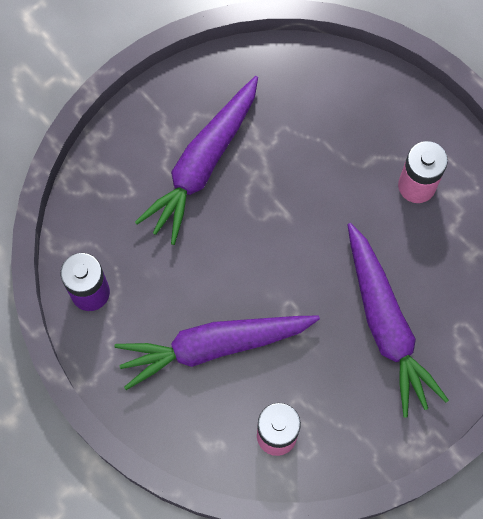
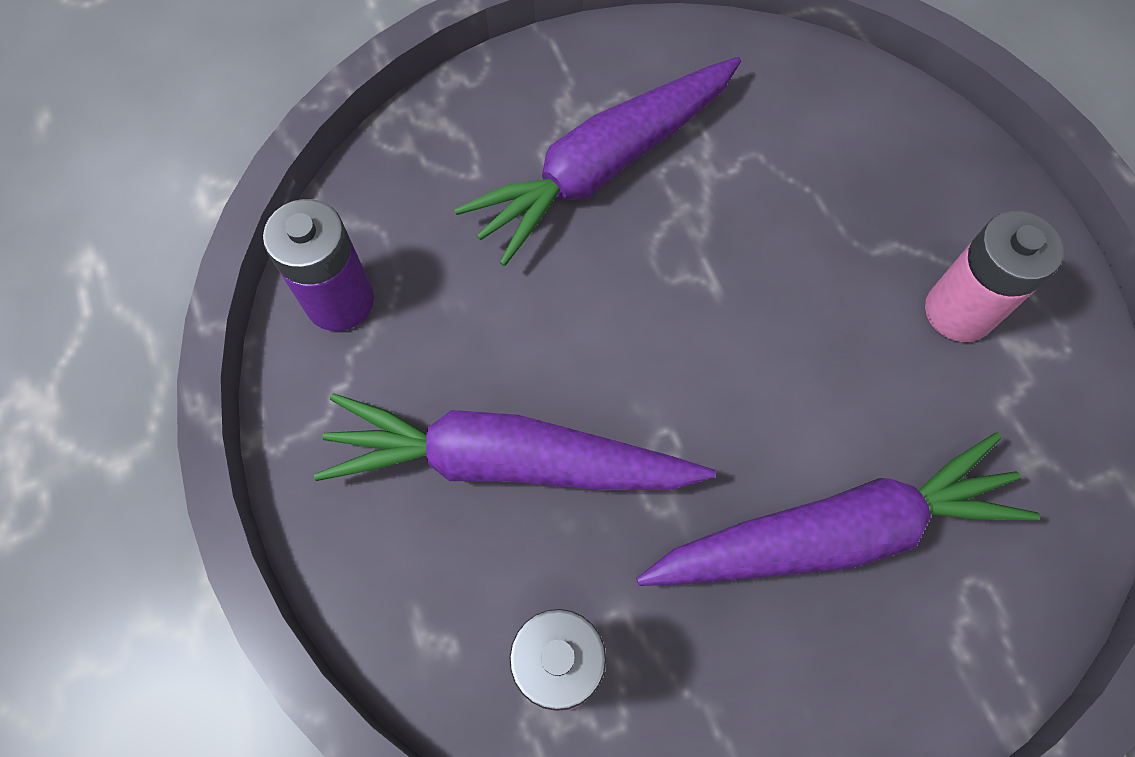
camera: 20 degrees right, 5 degrees down
(386, 325) = (834, 533): purple carrot -> purple carrot turned 105 degrees counterclockwise

